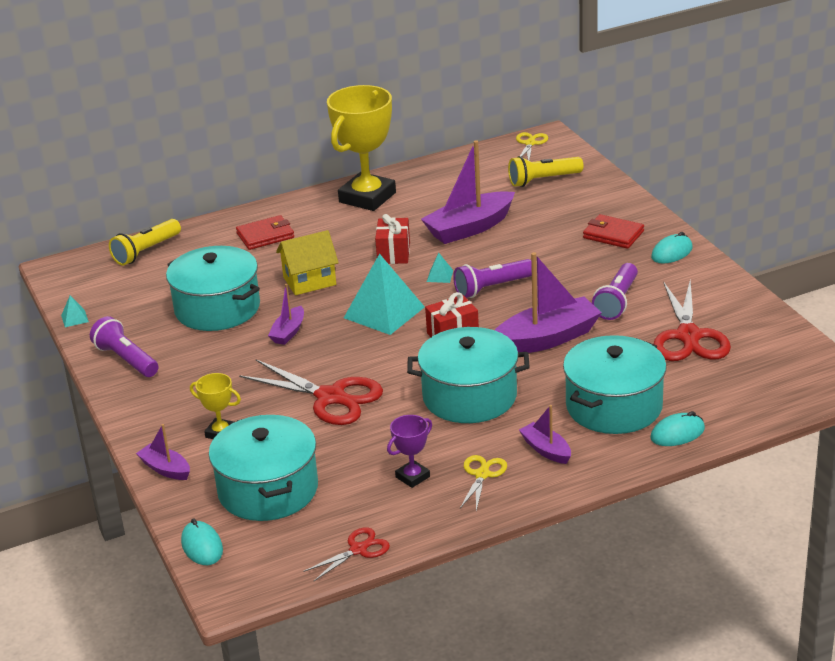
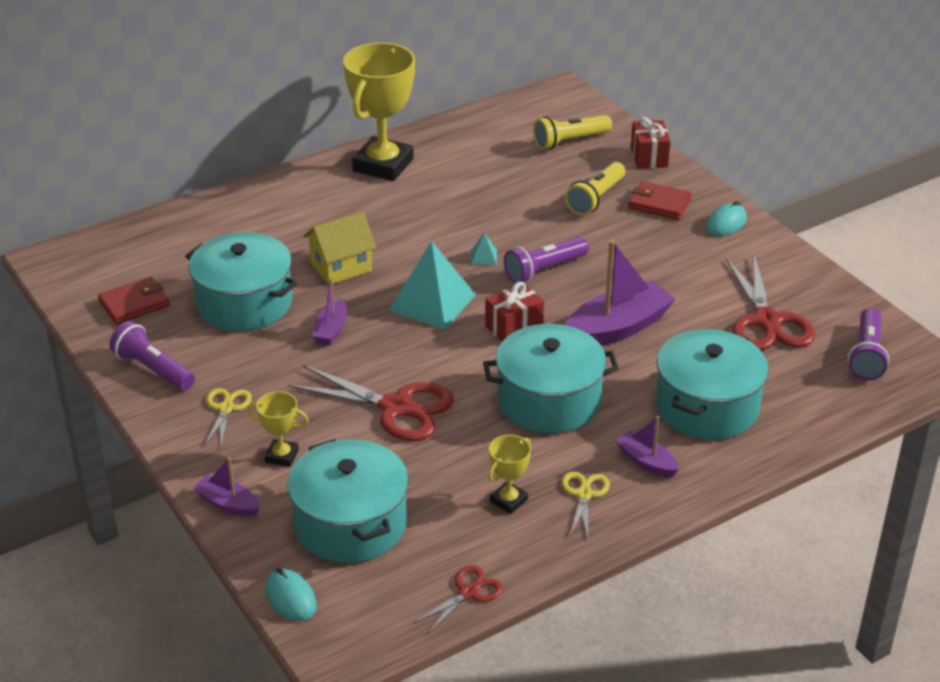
camera: 10 degrees left, 5 degrees up
(74, 318) = (82, 320): turquoise pyramid -> none
(146, 251) = (147, 235): yellow flashlight -> yellow flashlight (595, 198)
(265, 235) = (279, 213): red wallet -> red wallet (134, 304)
(394, 253) = (427, 231): red gift -> red gift (649, 157)
(412, 477) = (508, 500): purple trophy -> yellow trophy
(469, 228) = (503, 199): purple boat -> none
(530, 143) = (546, 98): yellow scissors -> yellow scissors (226, 408)
(617, 301) = (681, 282): purple flashlight -> purple flashlight (866, 355)
(677, 433) = (781, 436): turquoise mouse -> none

